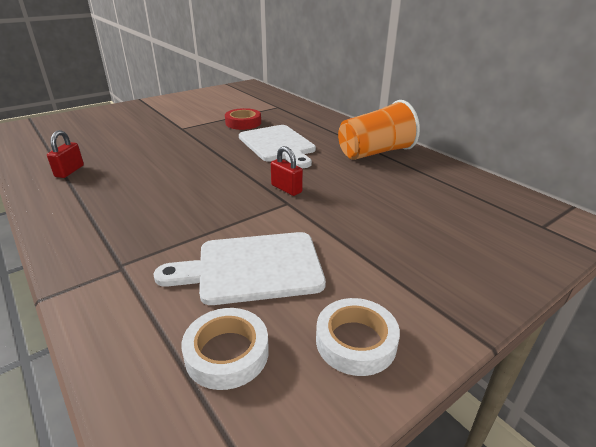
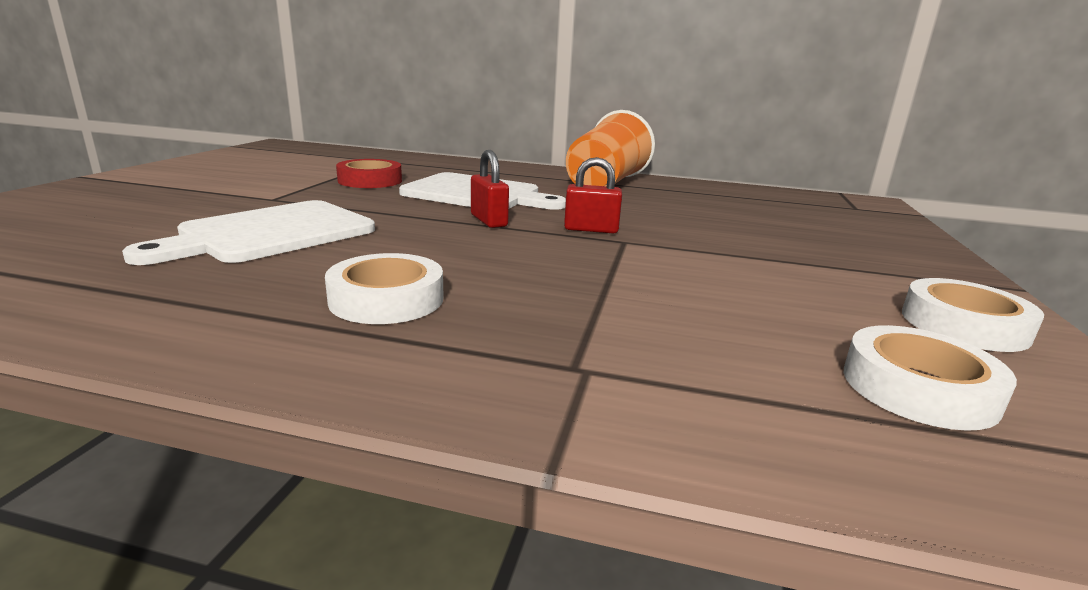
camera: 40 degrees left, 10 degrees down
(69, 171) = (148, 288): red padlock -> red padlock (489, 221)
(123, 203) = (387, 299): none -> white tape
(252, 268) = (740, 306): white cutting board -> white cutting board (270, 233)

